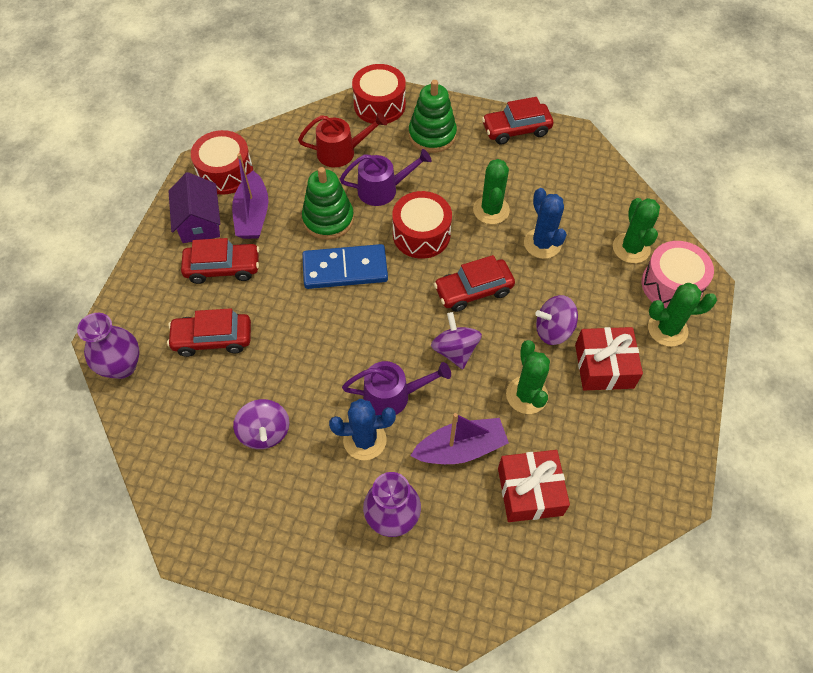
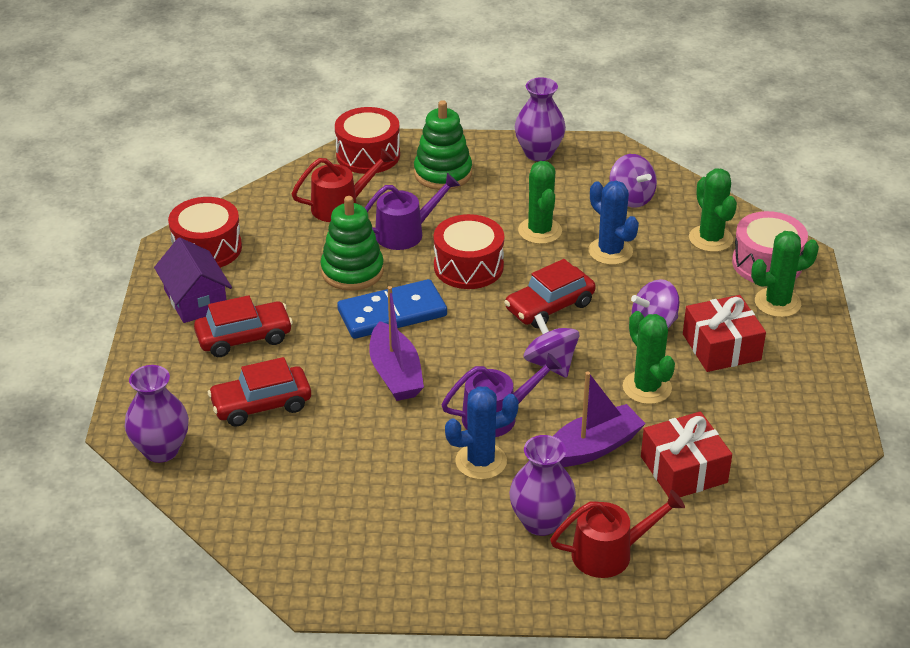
camera: 15 degrees left, 20 degrees down
(252, 215) = (258, 282): purple boat -> purple boat (395, 374)
(265, 432) = (361, 477): purple spinning top -> purple spinning top (631, 198)
(438, 566) = (609, 553): none -> red watering can
(516, 130) = (539, 153): red car -> purple vase

